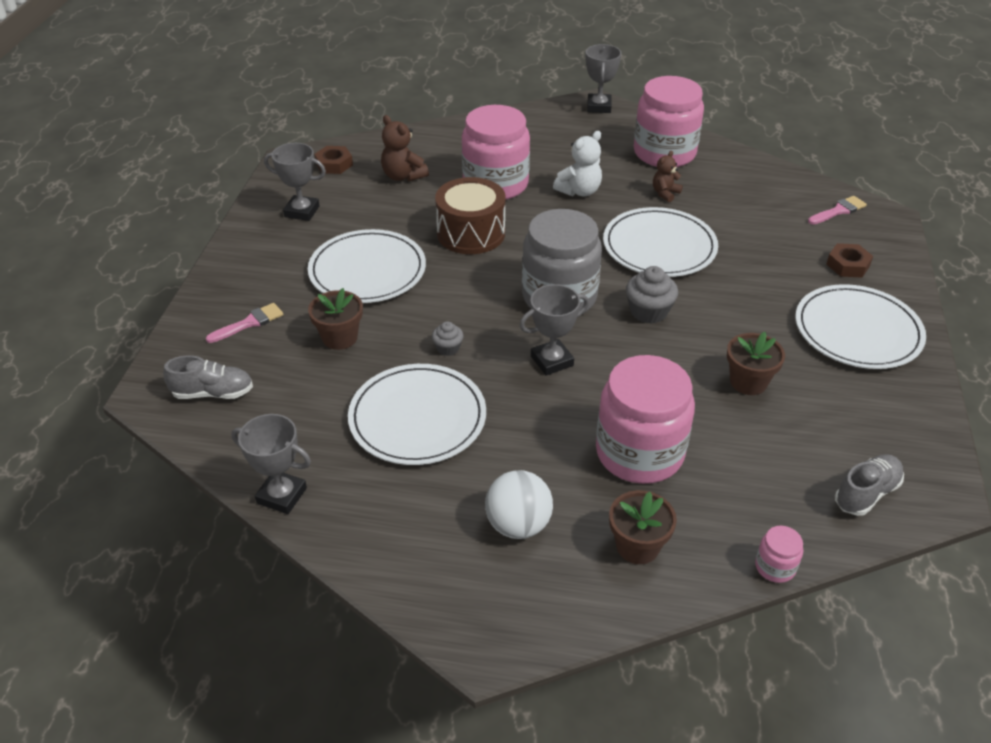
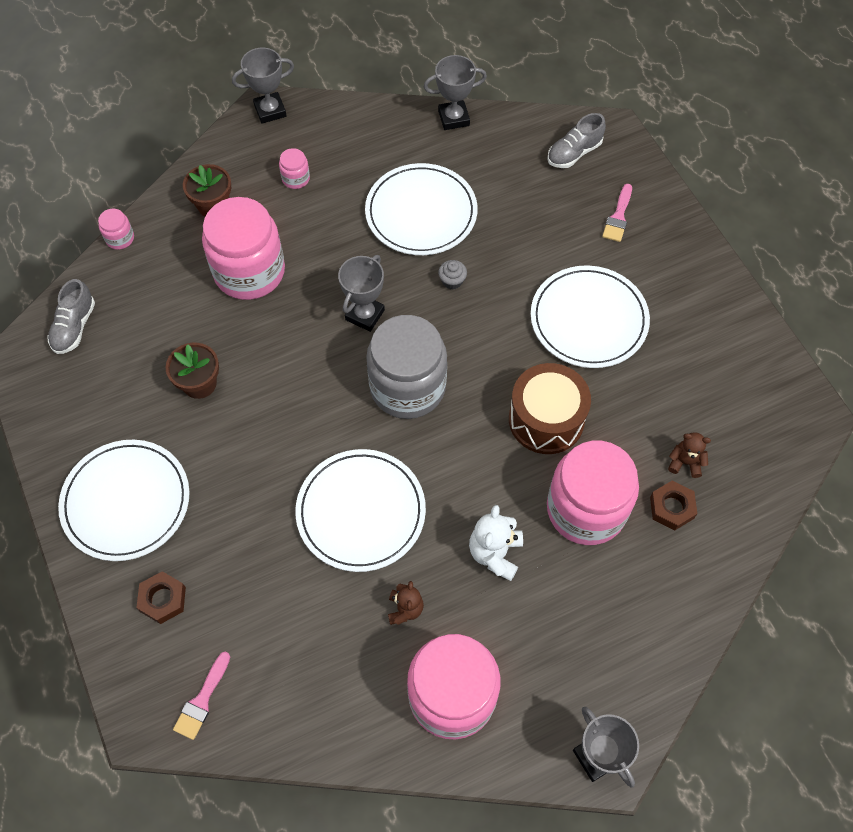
camera: 145 degrees right, 20 degrees up
(302, 211) = (719, 353): grey trophy -> grey trophy (270, 111)
(334, 164) = (767, 436): brown nut -> brown nut (671, 507)
(340, 337) = (540, 243): brown flower pot -> none
(403, 176) = (685, 462): brown teddy bear -> brown teddy bear, size x0.65
(518, 525) = (296, 178): white ball -> pink jar
(648, 311) = (321, 415): grey cupcake -> none

